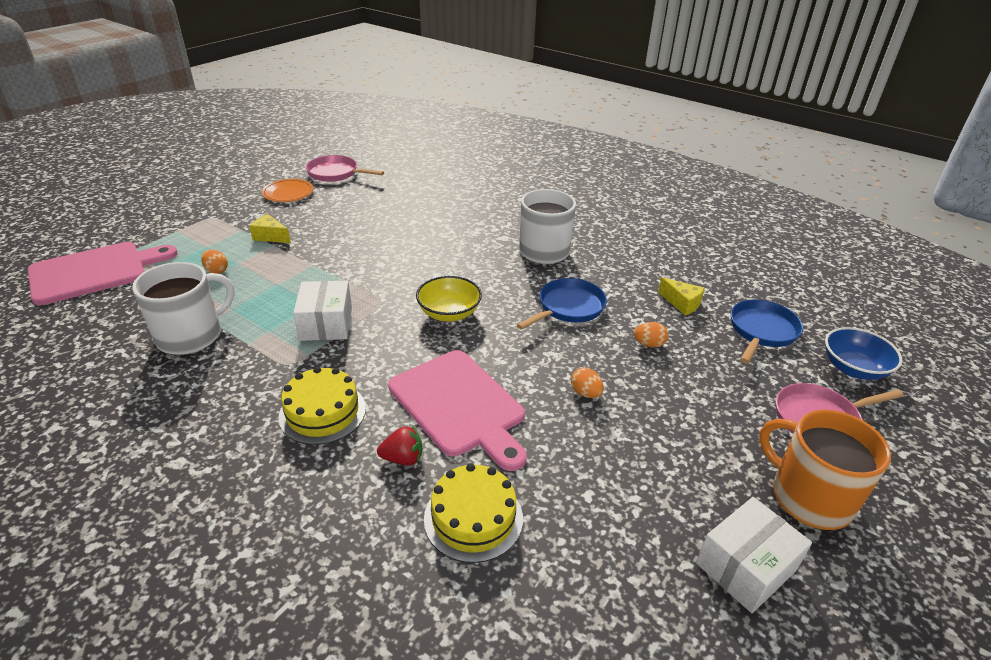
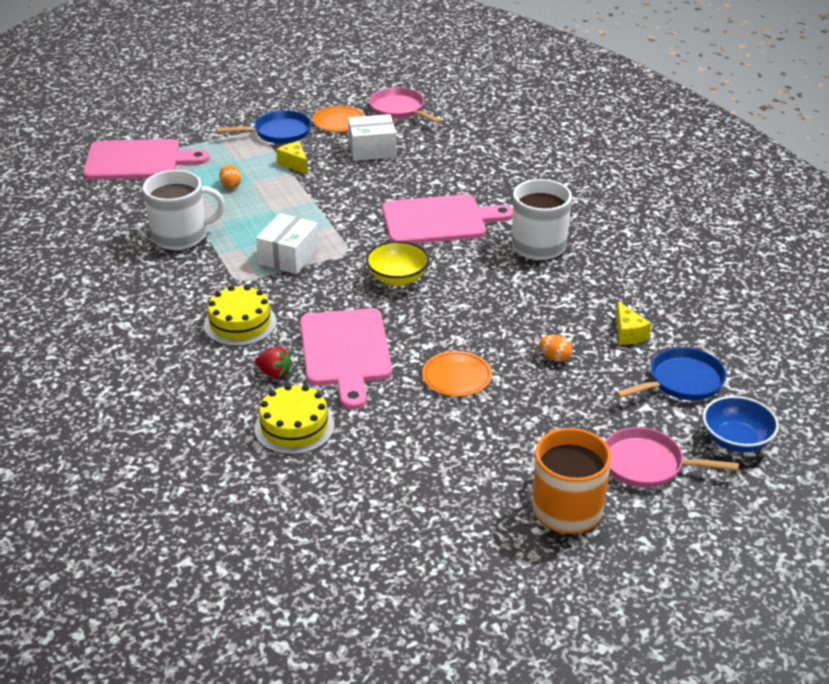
camera: 30 degrees right, 0 degrees up
(443, 252) = (439, 220): none -> pink cutting board
(568, 307) = (510, 304): blue pan -> blue pan (278, 132)
(585, 393) = (457, 377): orange egg -> orange plate
(745, 566) = (462, 526): white box -> white box (372, 149)

